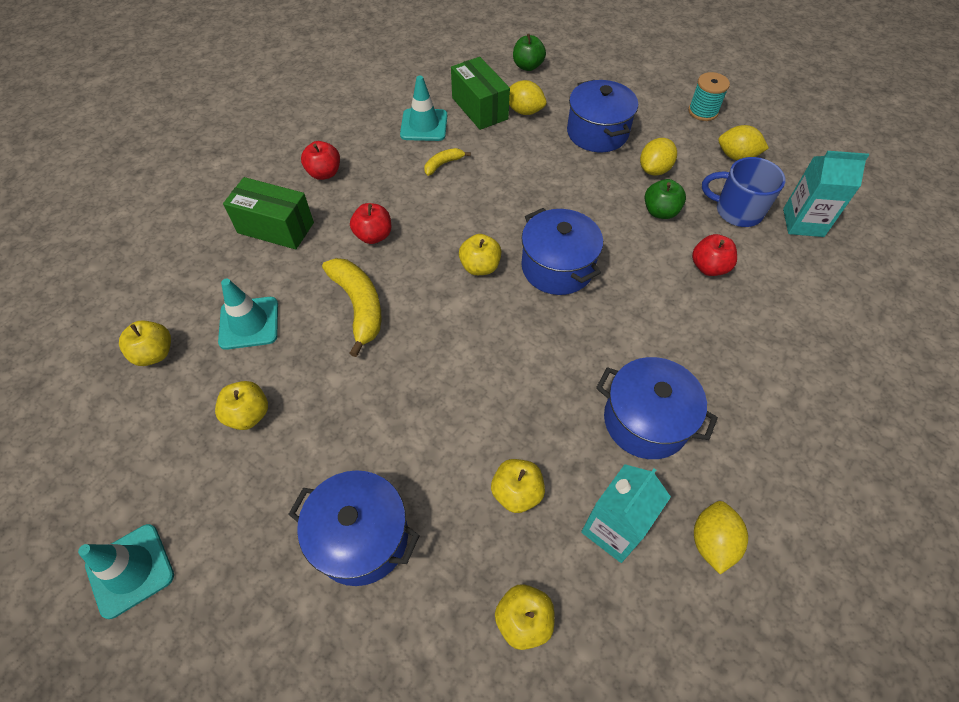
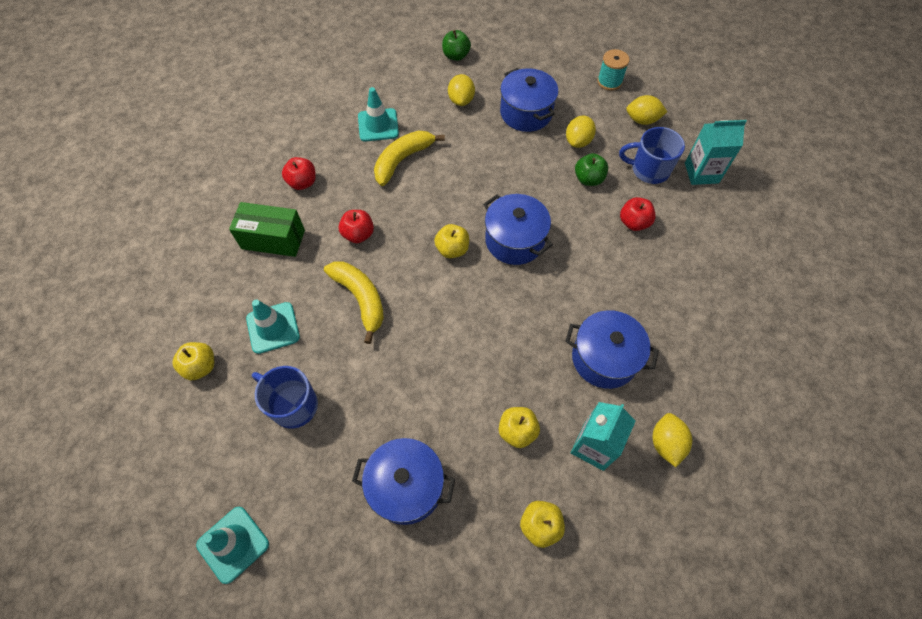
camera: 10 degrees left, 5 degrees up
(248, 414) = (293, 405): yellow apple -> blue mug
(443, 164) = (402, 160): yellow banana -> yellow banana, size x1.93
(479, 108) = (422, 102): green box -> none
(524, 111) = (461, 100): yellow lemon -> yellow lemon turned 75 degrees clockwise

